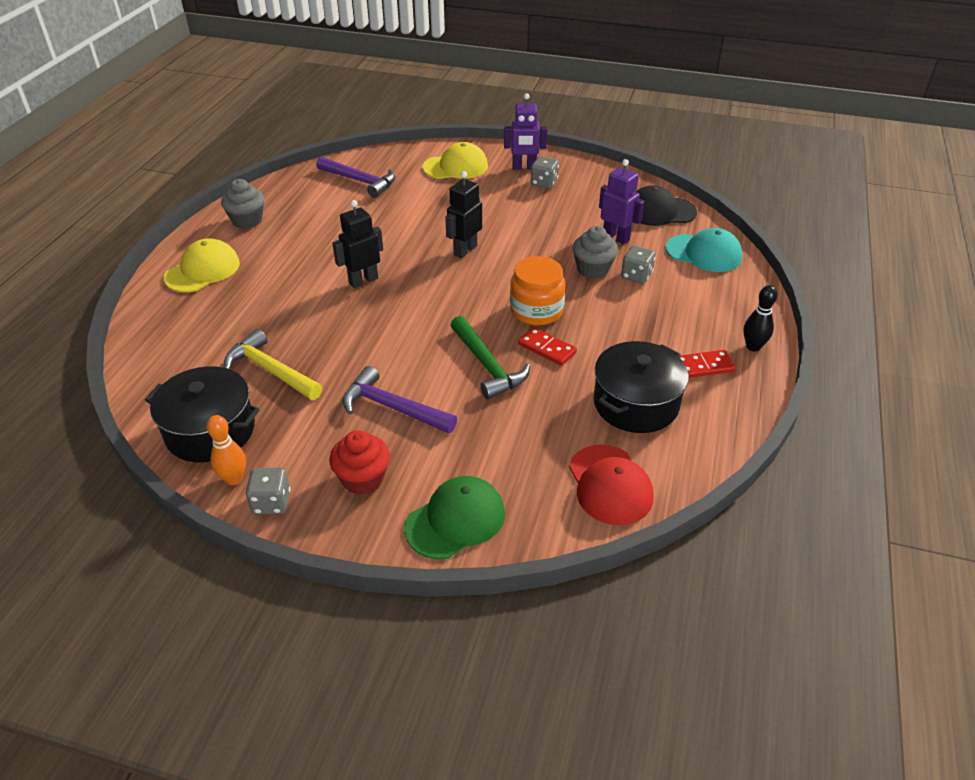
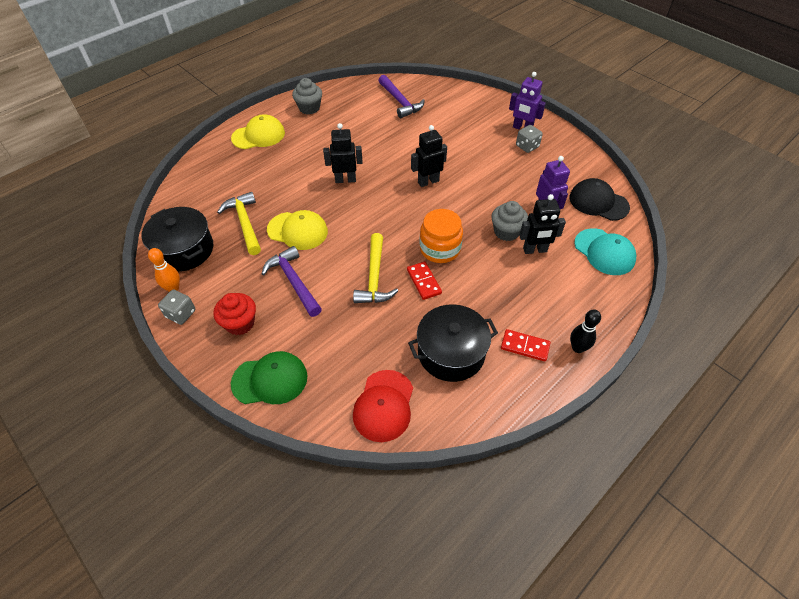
camera: 30 degrees right, 10 degrees up
(455, 167) = (473, 111): yellow cap -> yellow cap (297, 231)
(487, 365) = (374, 277): green hammer -> yellow hammer
(636, 276) = (535, 250): grey dice -> black robot

